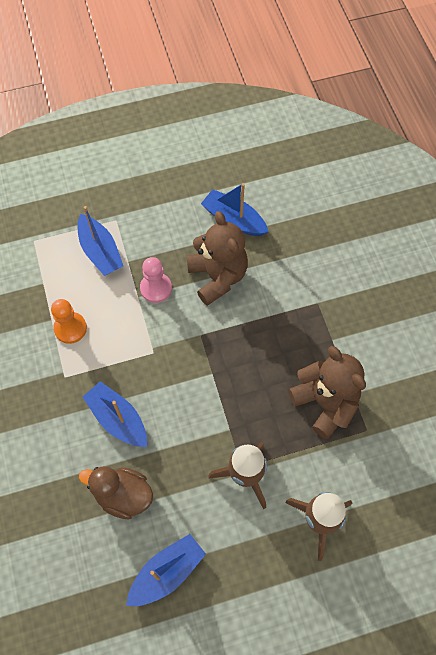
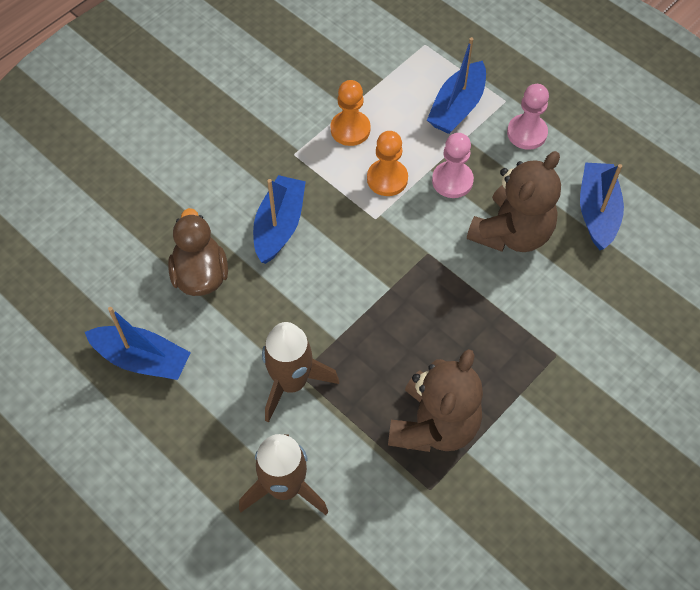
camera: 60 degrees right, 5 degrees down
(127, 327) = (387, 179): none -> orange pawn
(150, 223) = (527, 133): none -> pink pawn

